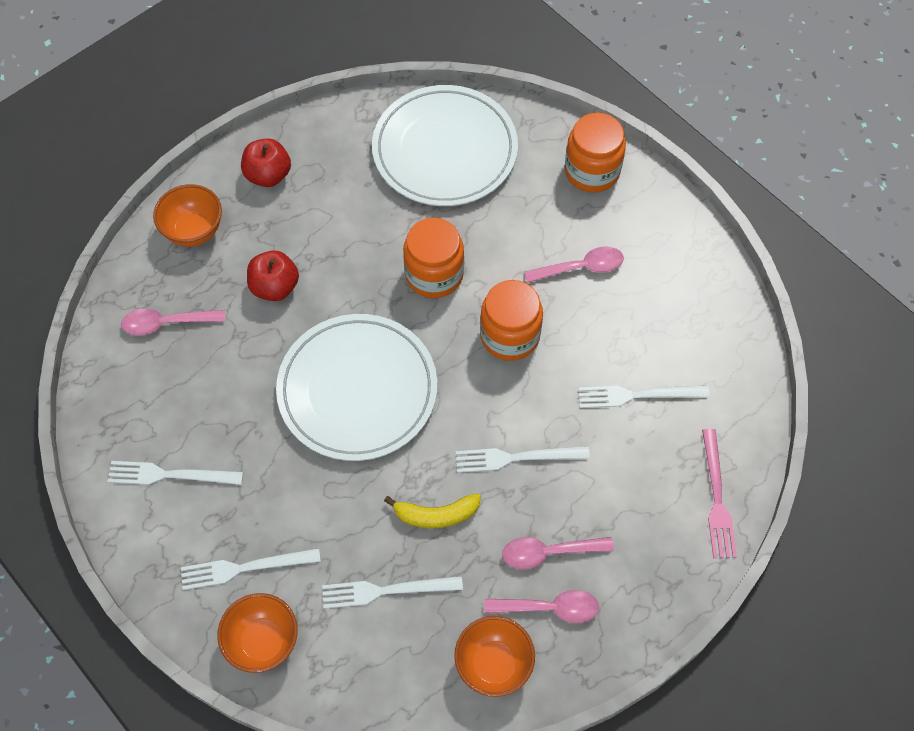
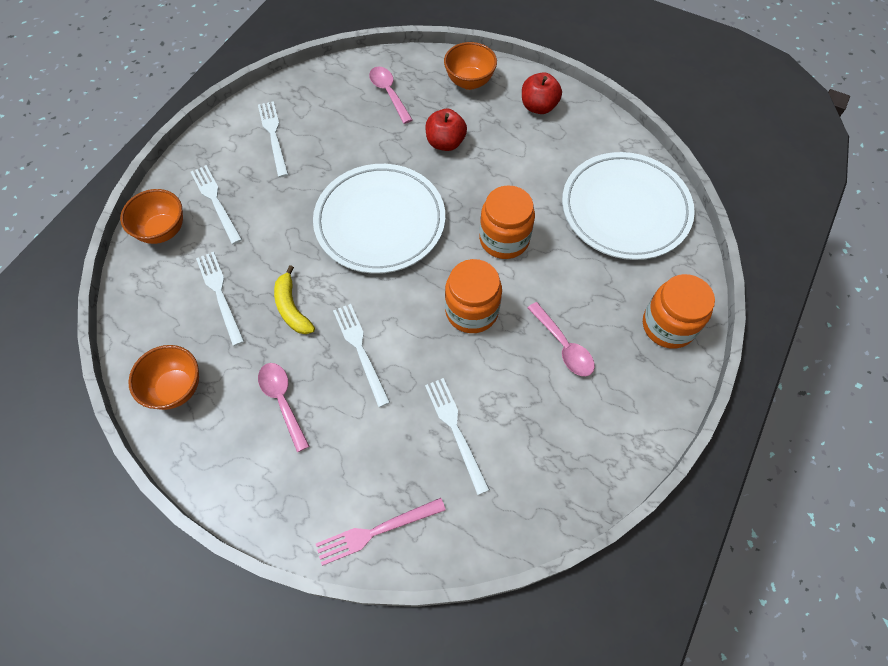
camera: 70 degrees right, 0 degrees up
(549, 608) = (233, 416): pink spoon -> none

